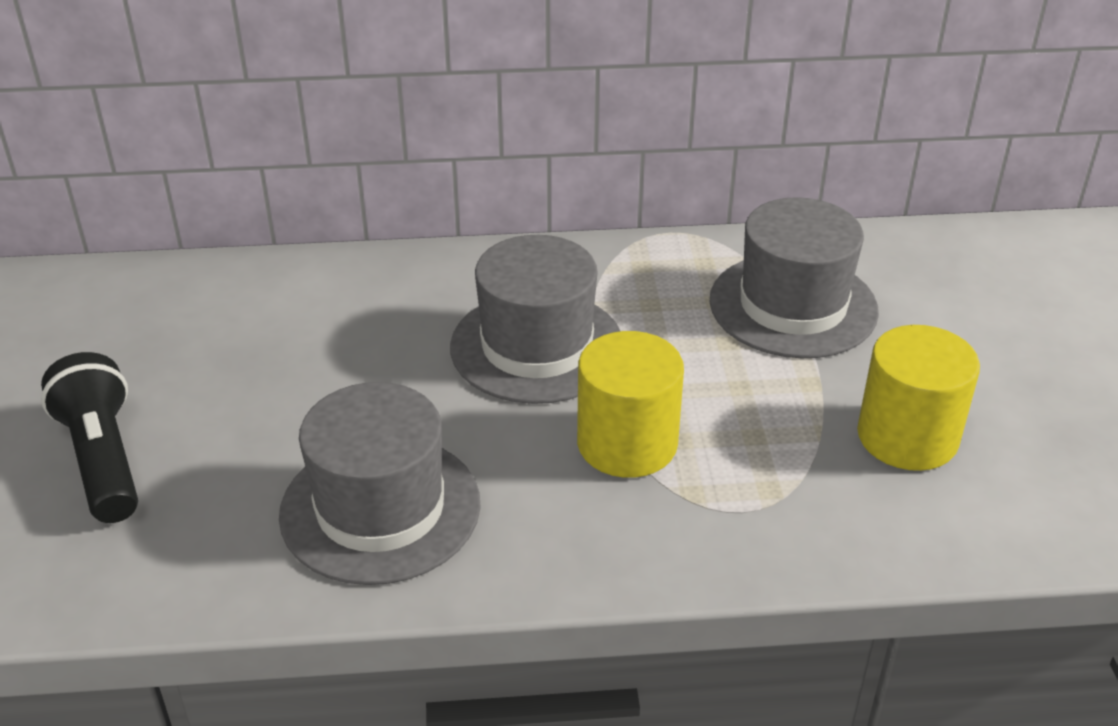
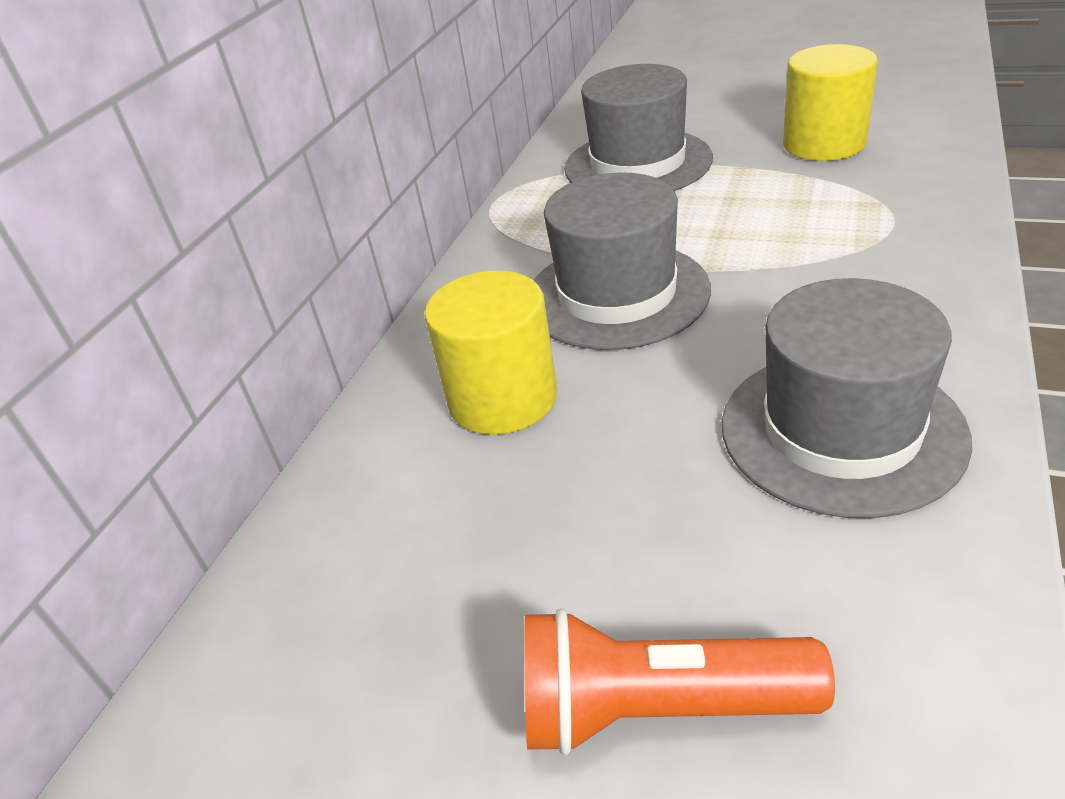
camera: 60 degrees left, 0 degrees up
(103, 459) = (657, 708): black flashlight -> orange flashlight
(627, 443) = (787, 263): yellow cylinder -> yellow cylinder (502, 398)

